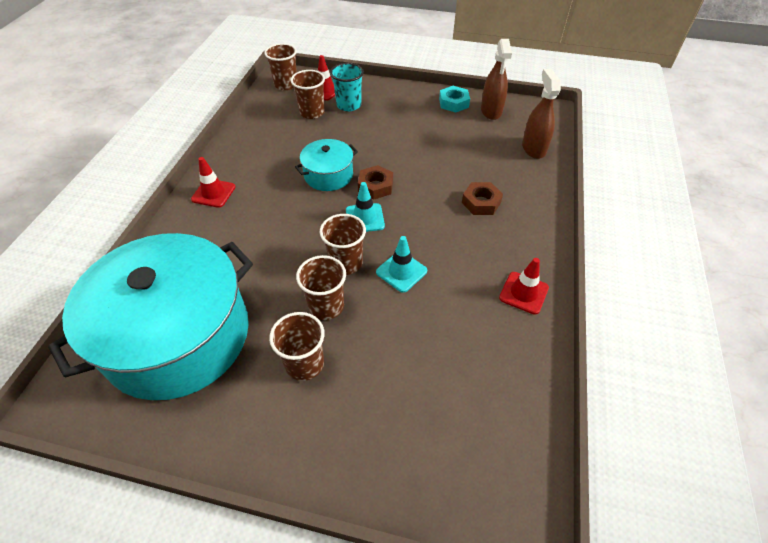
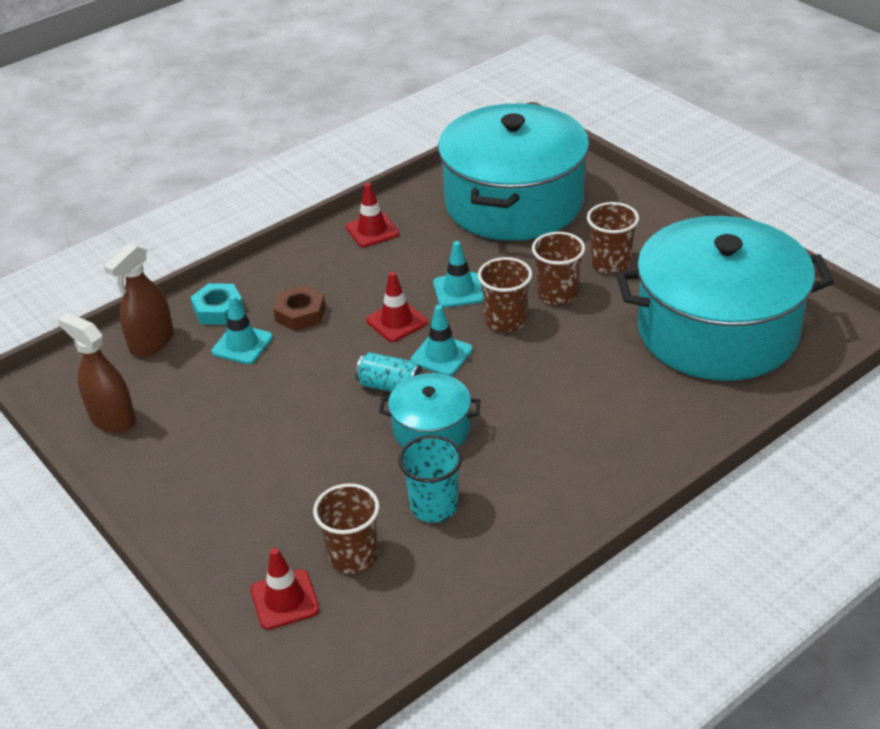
camera: 140 degrees left, 10 degrees down
(213, 193) = (601, 476): red traffic cone -> red traffic cone (396, 321)
(286, 84) = (335, 656): brown cup -> none
(349, 105) = (283, 540): turquoise cup -> turquoise cup (434, 506)
(375, 186) = (390, 386): brown nut -> turquoise can
(449, 397) = (513, 202): none -> turquoise pot
(453, 103) = (137, 459): turquoise nut -> turquoise nut (218, 310)
(486, 169) = (242, 345): none -> turquoise traffic cone
(491, 111) = (112, 419): brown spray bottle -> brown spray bottle turned 90 degrees counterclockwise

